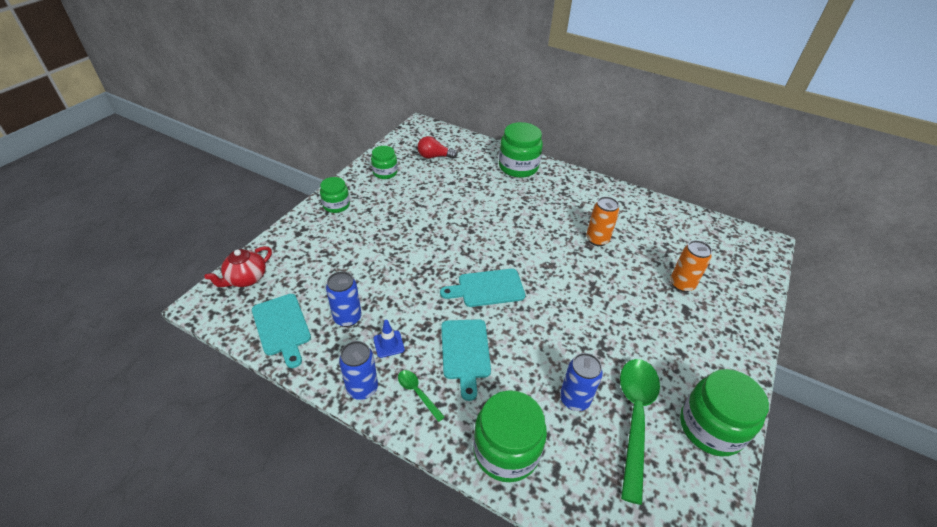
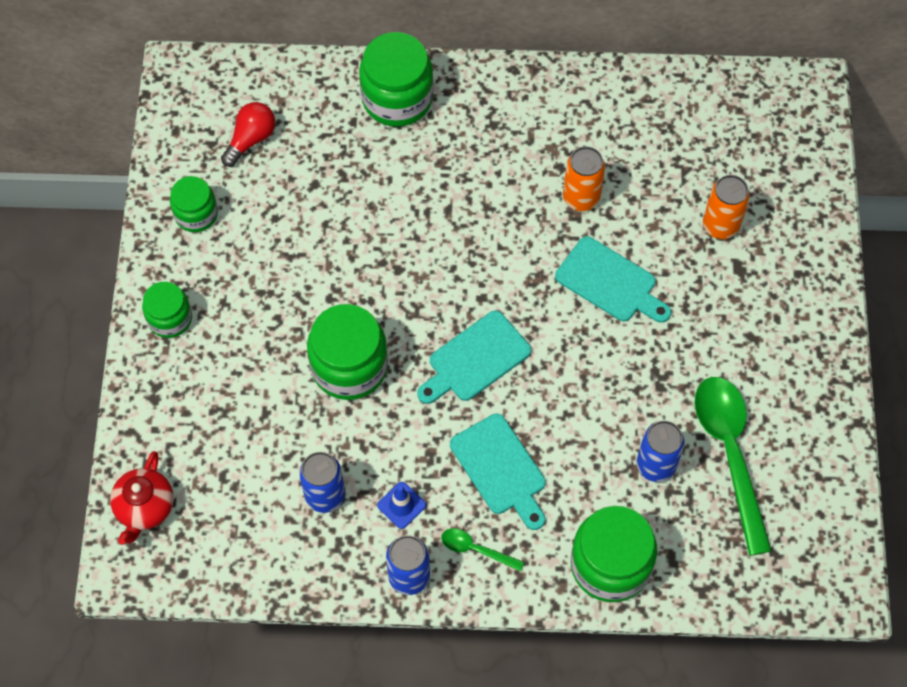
camera: 25 degrees left, 20 degrees up
(282, 327) = (252, 551): turquoise cutting board -> turquoise cutting board (610, 282)
(434, 156) = (251, 139): red light bulb -> red light bulb turned 150 degrees clockwise
(710, 427) = (814, 424): green jar -> green jar (349, 366)

